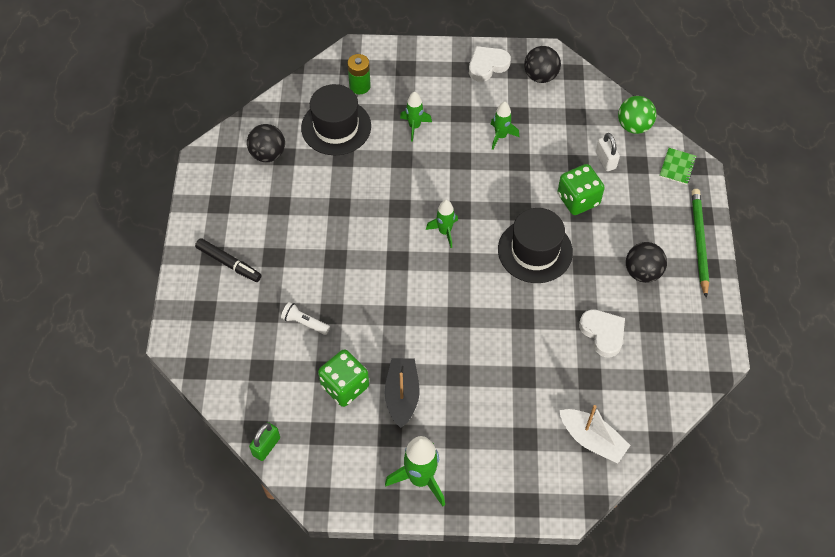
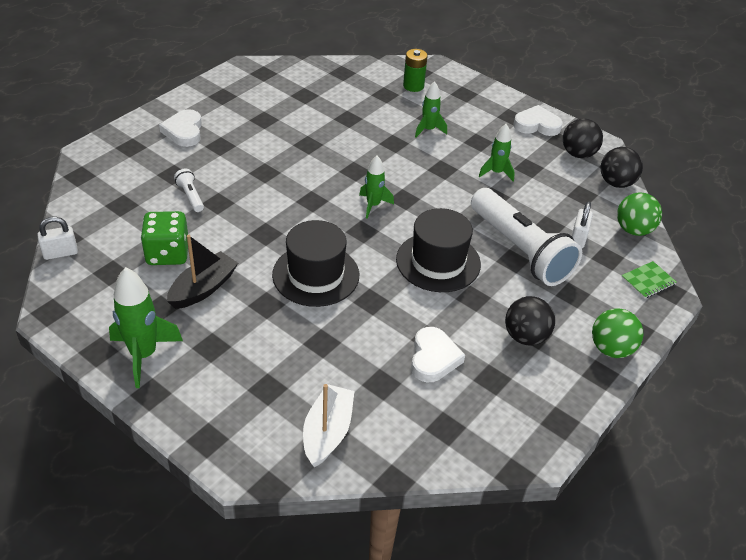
camera: 35 degrees right, 15 degrees down
(229, 263) = (184, 131): black marker -> white heart
(266, 446) = (60, 253): green padlock -> white padlock
(268, 154) = (294, 88): black ball -> black ball (616, 183)
(336, 127) = (365, 99): black hat -> black hat (316, 275)
(578, 199) = (520, 250): green dice -> white flashlight
(592, 440) = (327, 432): white boat -> white boat turned 150 degrees counterclockwise
(699, 242) = (611, 349): green pencil -> green ball

